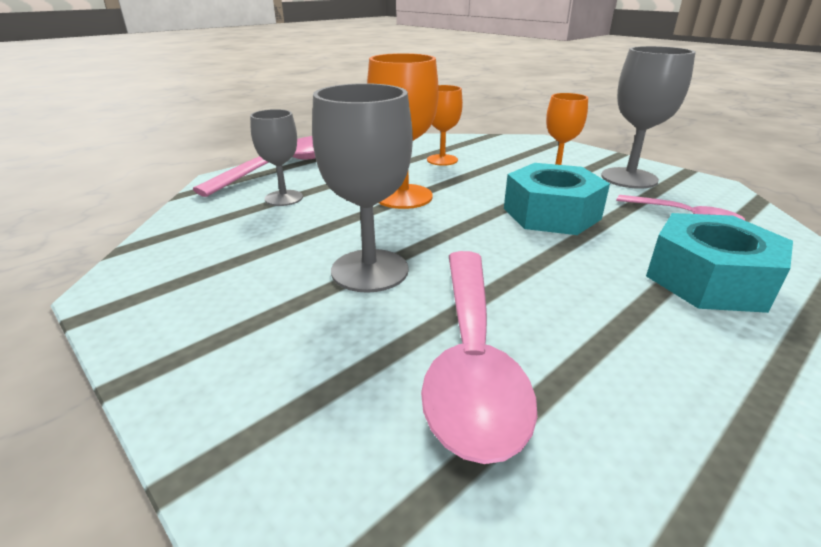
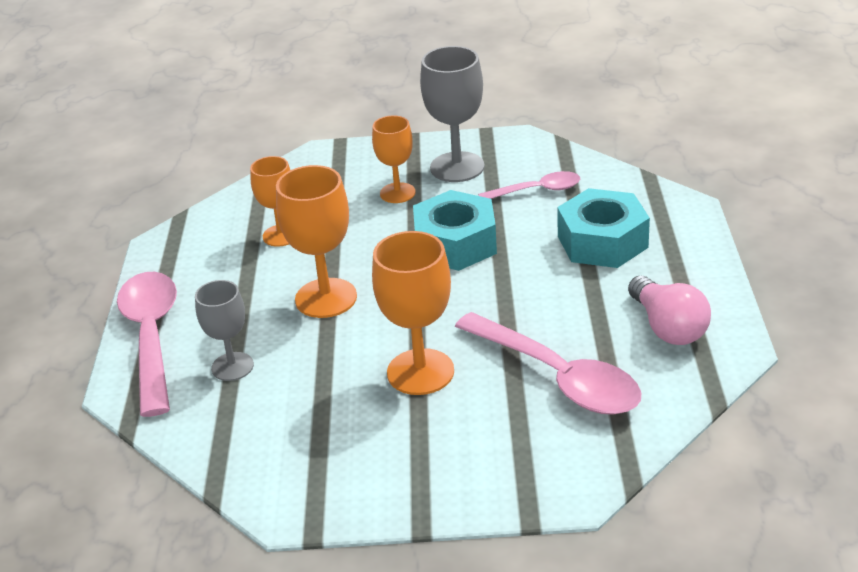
camera: 45 degrees left, 5 degrees up
(369, 270) = (420, 372): grey goblet -> orange goblet
(694, 406) = (668, 327): none -> pink light bulb

